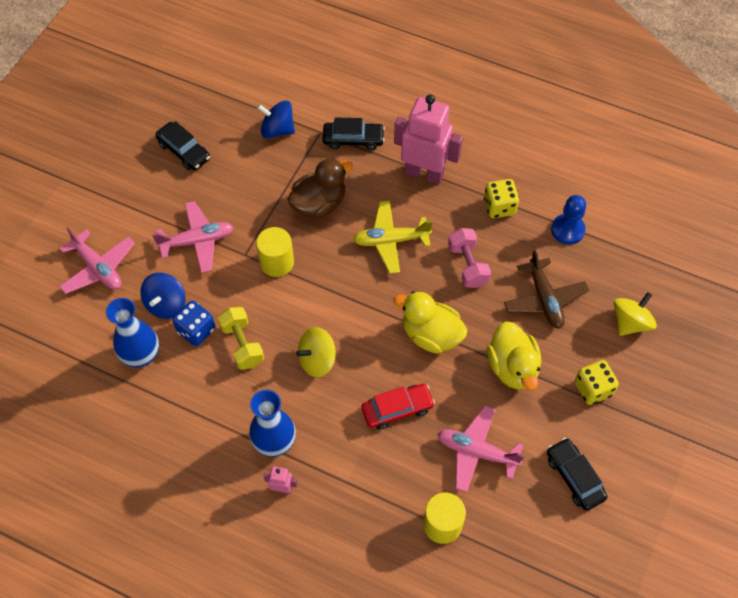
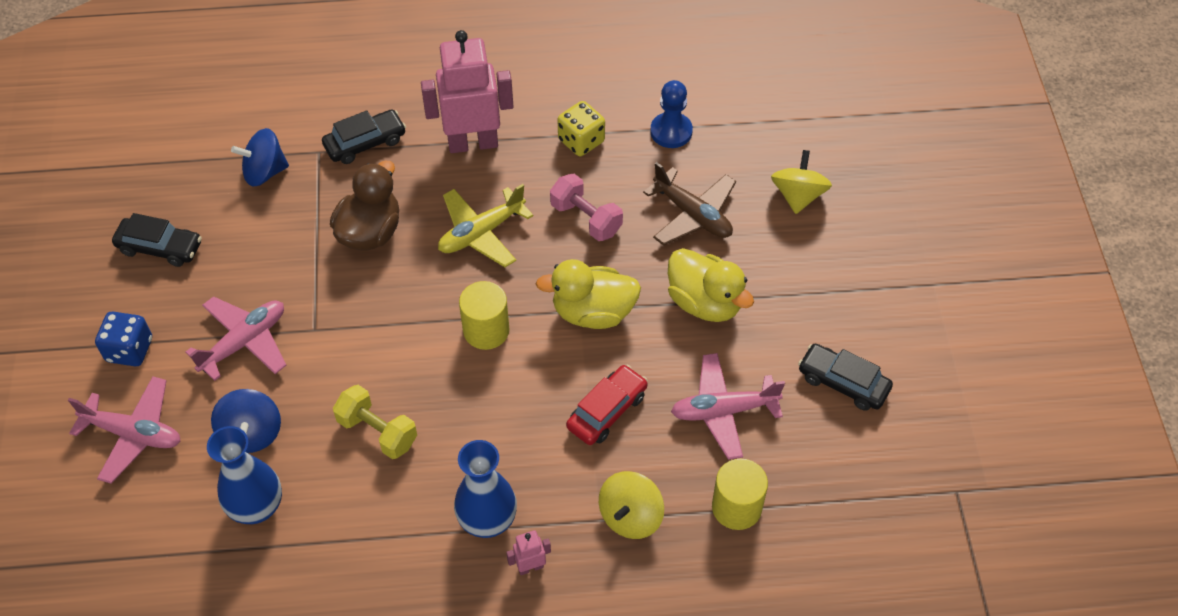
camera: 30 degrees left, 5 degrees down
(196, 330) = (309, 444): blue dice -> blue dice (129, 350)
(277, 262) = (360, 320): yellow cylinder -> yellow cylinder (486, 330)
(317, 360) = (479, 404): yellow spinning top -> yellow spinning top (630, 516)
(593, 389) = (803, 282): yellow dice -> none

